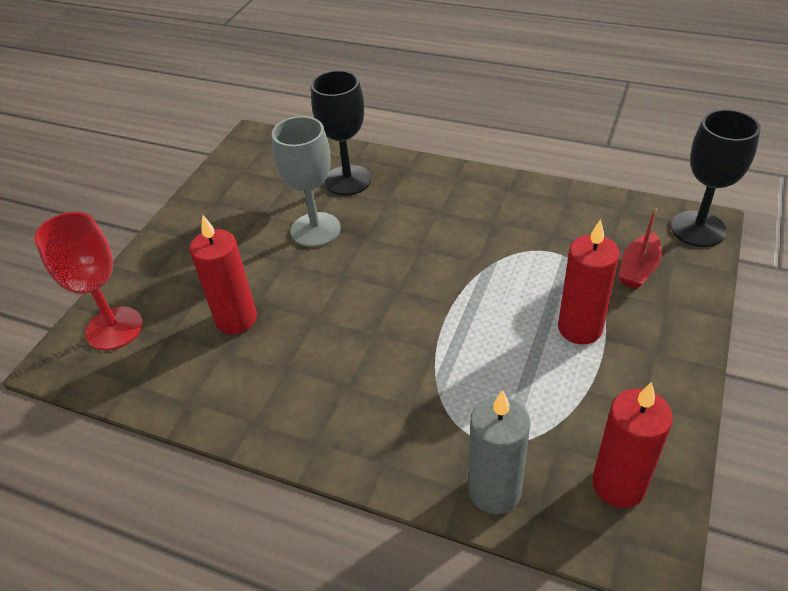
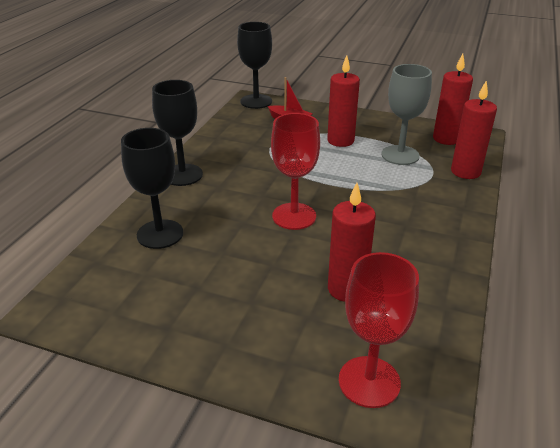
camera: 95 degrees left, 10 degrees down
(315, 230) = (230, 250): grey goblet -> grey goblet (400, 155)
(373, 277) = (294, 216): none -> red goblet
(463, 181) = (182, 175): none -> black goblet
(494, 491) = (465, 172): grey candle -> red candle

